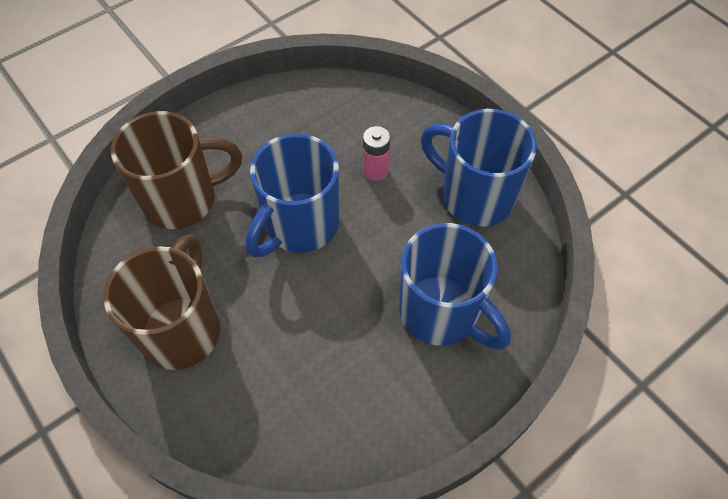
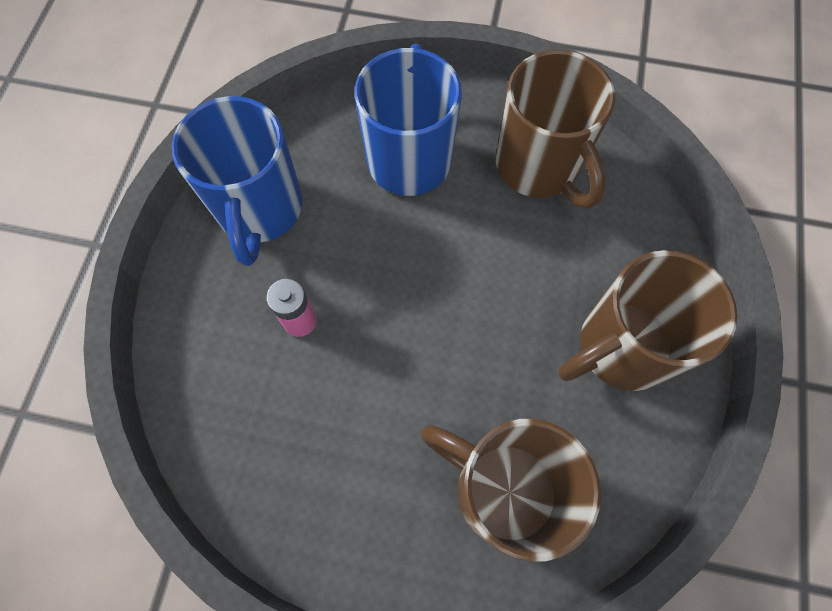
camera: 130 degrees left, 10 degrees up
(300, 225) = (427, 339): blue mug -> none
(355, 398) = (539, 167): none -> brown mug

